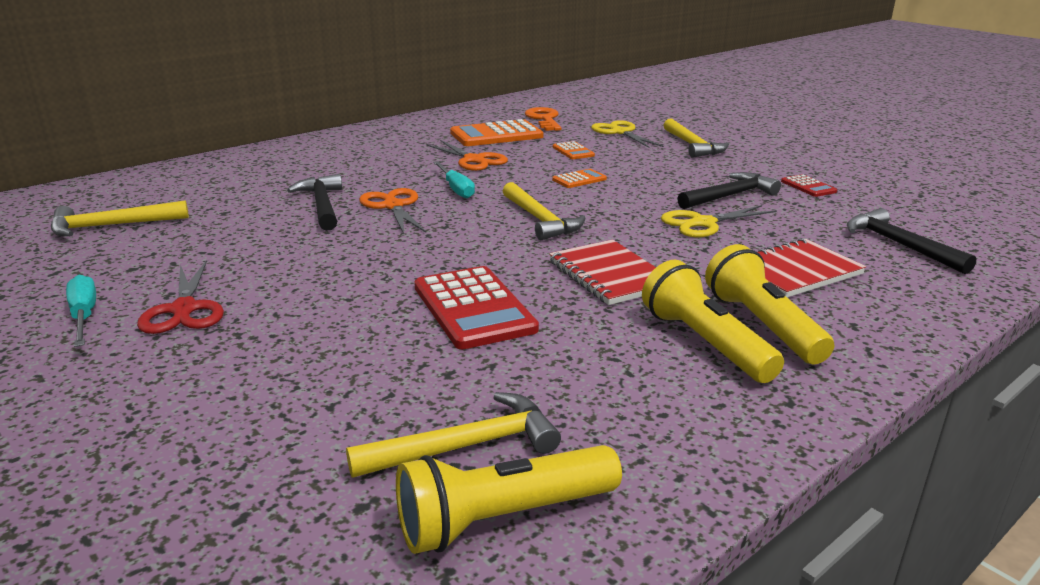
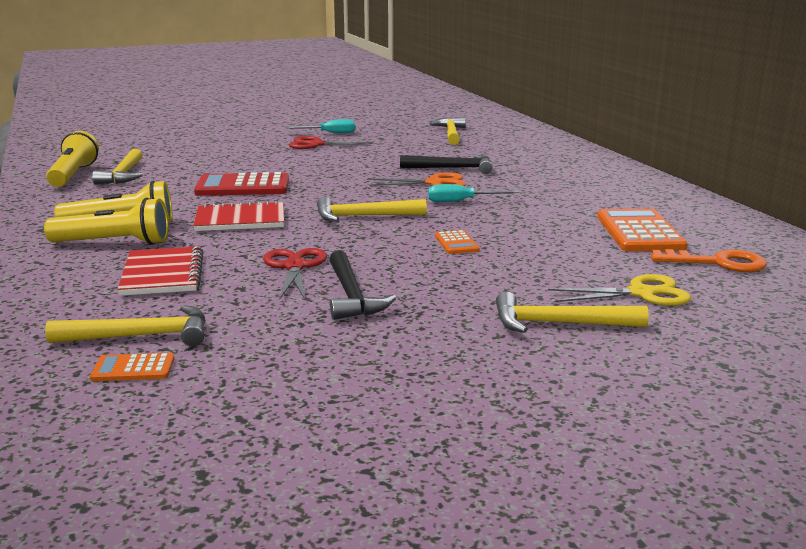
camera: 110 degrees right, 5 degrees down
(473, 160) = (544, 214): orange scissors -> none
(573, 151) = (558, 255): orange calculator -> orange calculator (133, 368)
(703, 223) = (294, 267): yellow scissors -> red scissors
(808, 186) = (341, 348): red calculator -> none
(899, 245) = (141, 336): black hammer -> yellow hammer

